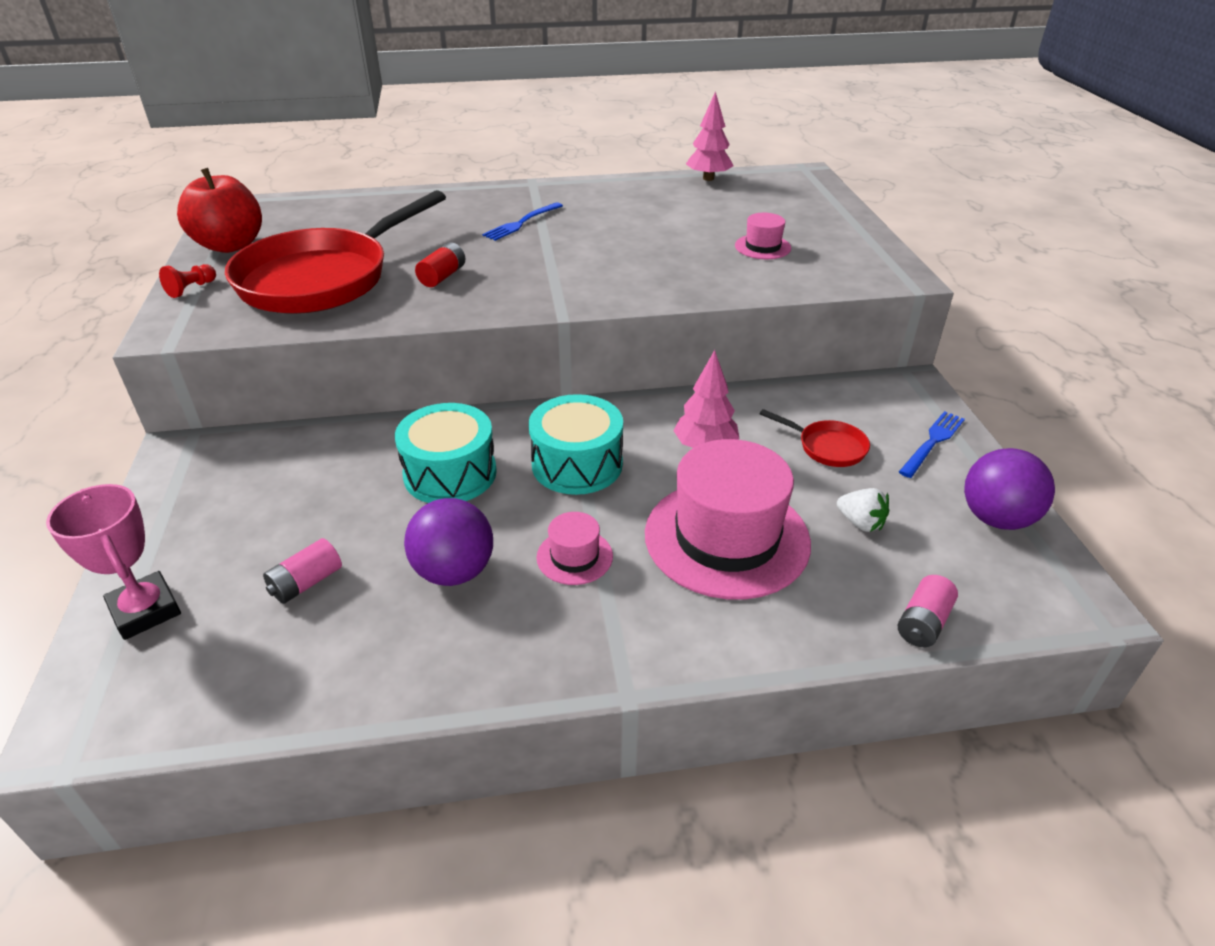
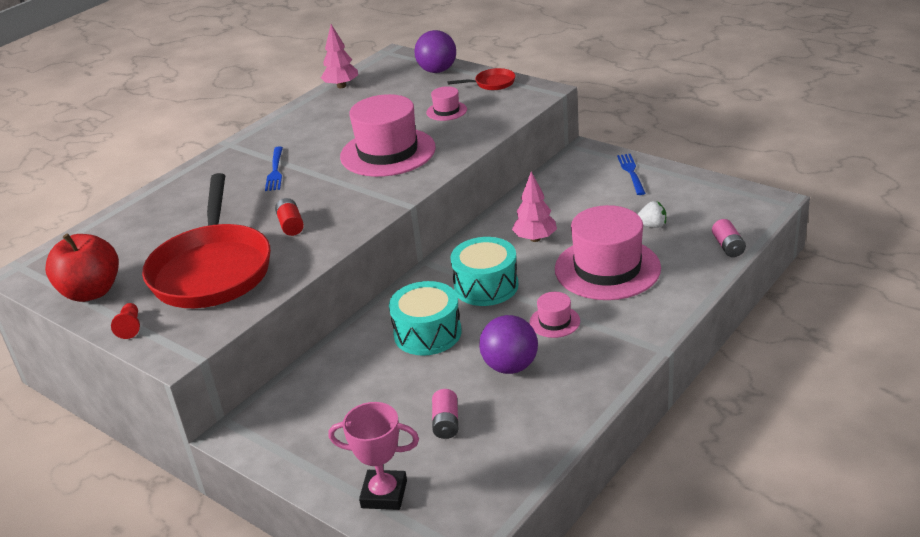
camera: 40 degrees left, 5 degrees down
(638, 257) = (388, 152): none -> pink hat
(827, 447) = (590, 203): red pan -> red pan (492, 83)
(996, 518) = (699, 189): purple ball -> purple ball (437, 71)

